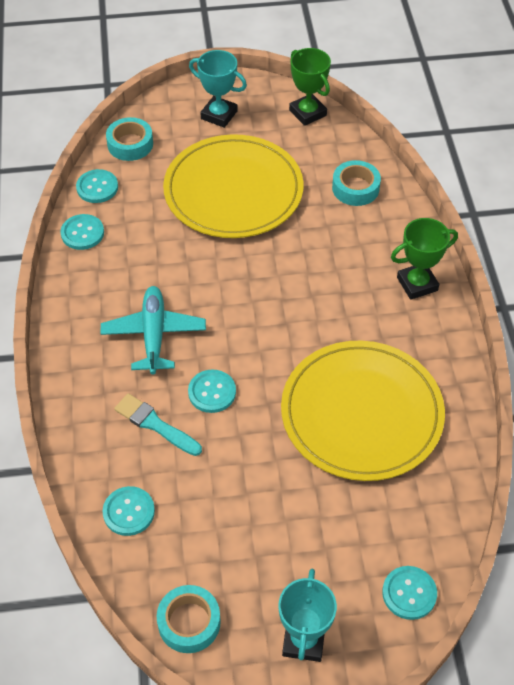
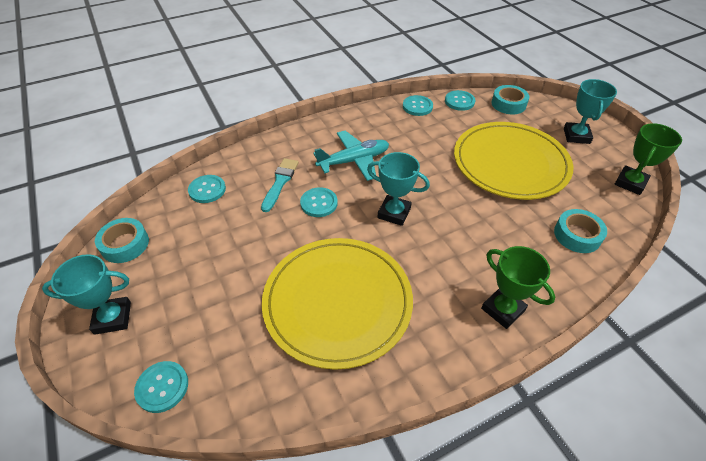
camera: 70 degrees right, 5 degrees down
(260, 324) = (394, 213): none -> turquoise trophy

